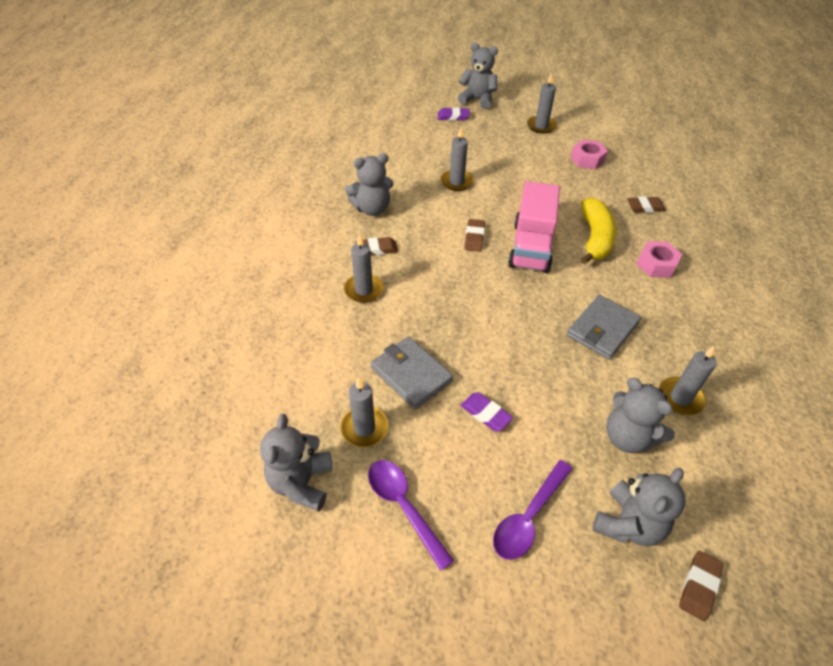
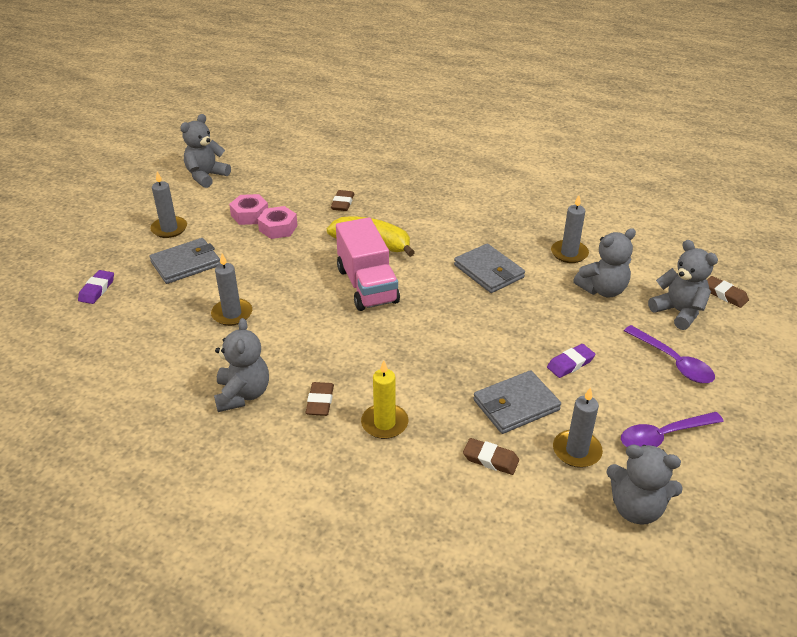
camera: 75 degrees left, 10 degrees down
(364, 290) = (384, 423): grey candle -> yellow candle
(474, 238) = (335, 321): brown eraser -> brown eraser (490, 459)
(477, 100) = (76, 262): grey teddy bear -> grey teddy bear (206, 176)
(503, 145) = (186, 264): none -> grey wallet
(531, 247) = (367, 285): pink truck -> pink truck turned 45 degrees clockwise
(656, 264) = (420, 220): pink nut -> pink nut (278, 228)

